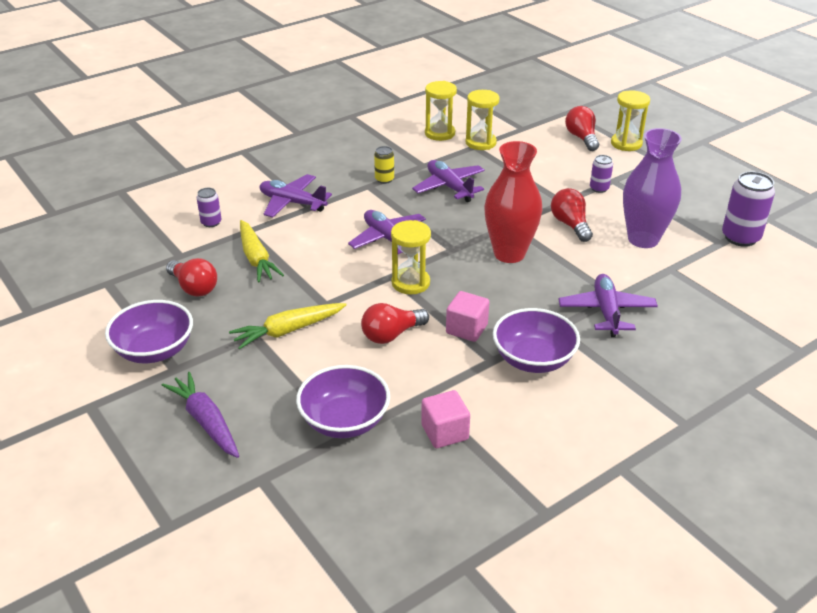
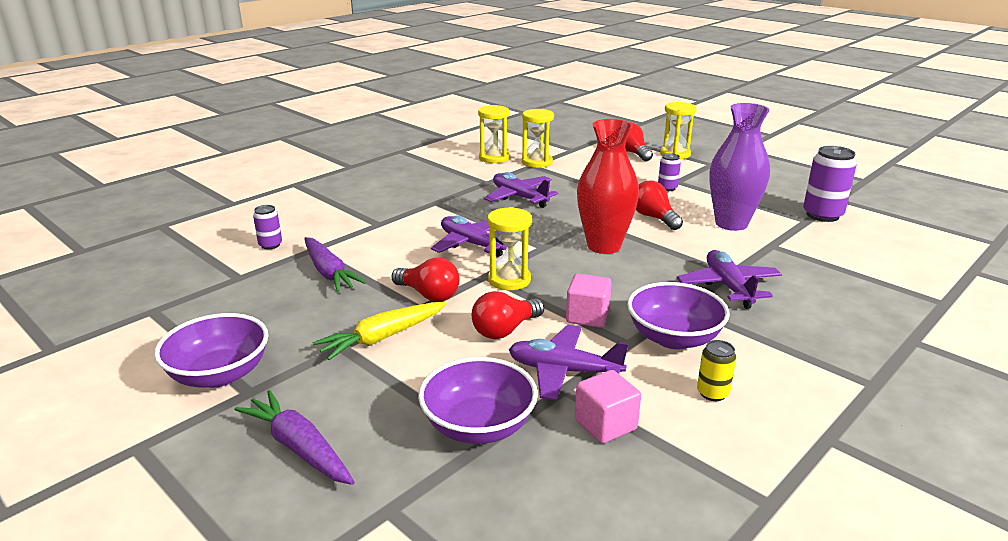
camera: 10 degrees left, 10 degrees down
(194, 288) = (260, 306): red light bulb -> red light bulb (429, 295)
(256, 258) = (329, 272): yellow carrot -> purple carrot
(292, 203) = (358, 222): purple plane -> purple plane (563, 371)
(384, 179) = (450, 196): yellow can -> yellow can (712, 393)

